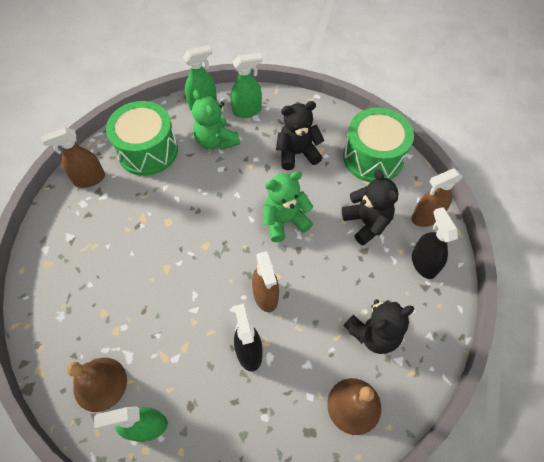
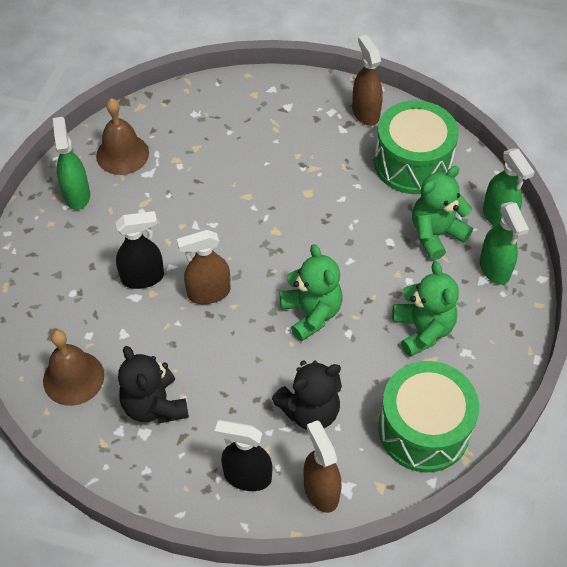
camera: 90 degrees right, 5 degrees down
(297, 153) = (422, 330): black teddy bear -> green teddy bear
(423, 263) = (247, 476): black spray bottle -> black spray bottle turned 150 degrees counterclockwise

